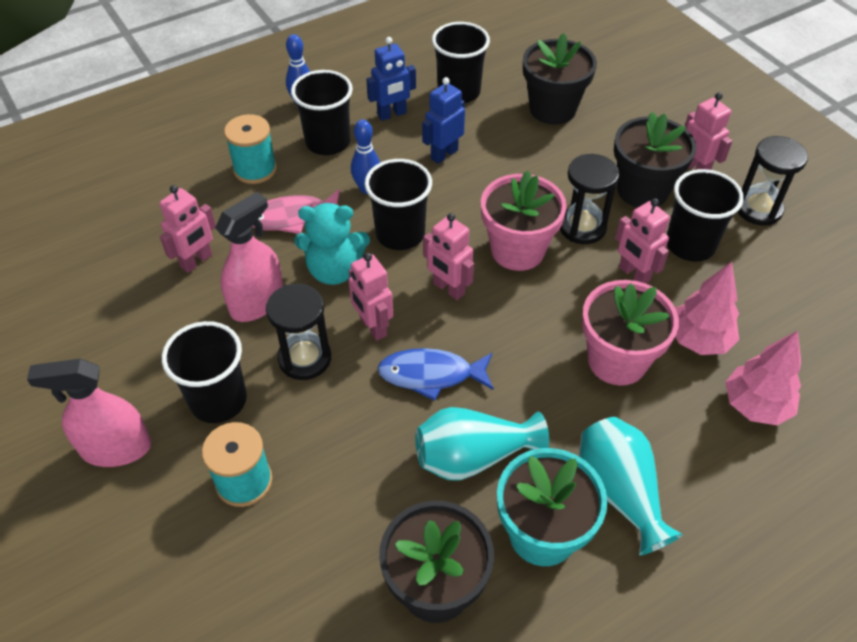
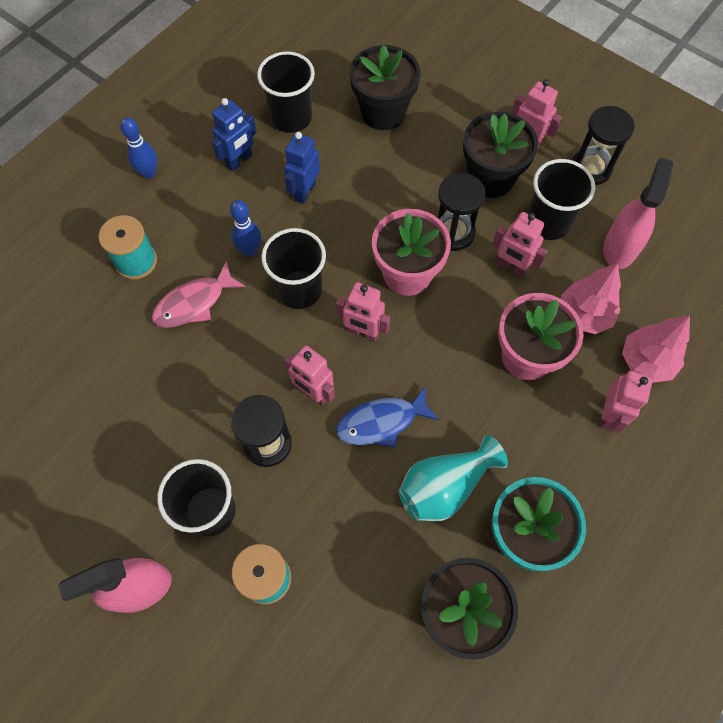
camera: 20 degrees left, 15 degrees up
(197, 261) = (126, 378): pink robot -> pink robot (609, 415)
(257, 302) = (201, 402): pink spray bottle -> pink spray bottle (620, 248)
(328, 142) = (192, 210): black cup -> none
(334, 270) = (256, 346): turquoise teddy bear -> none
(619, 492) = (569, 476): turquoise vase -> none

